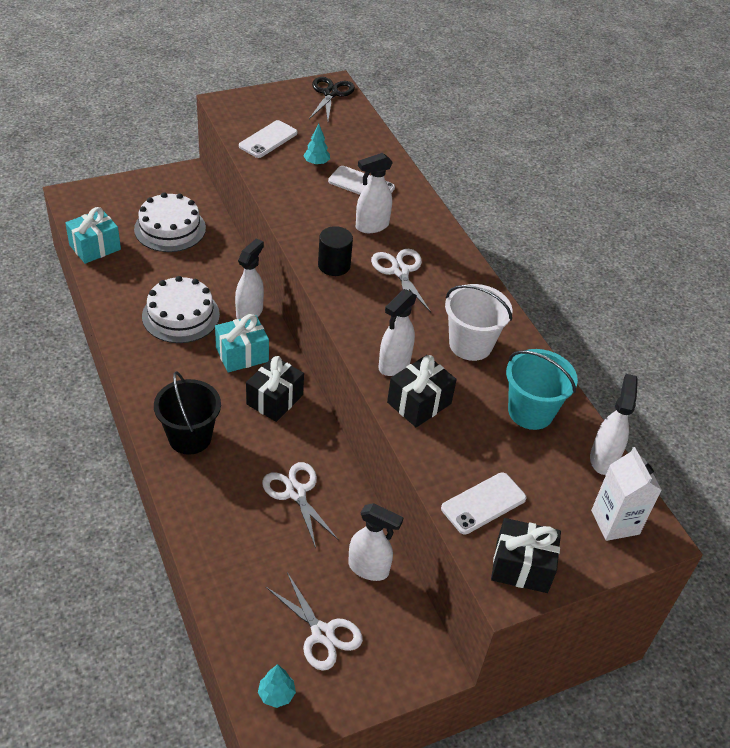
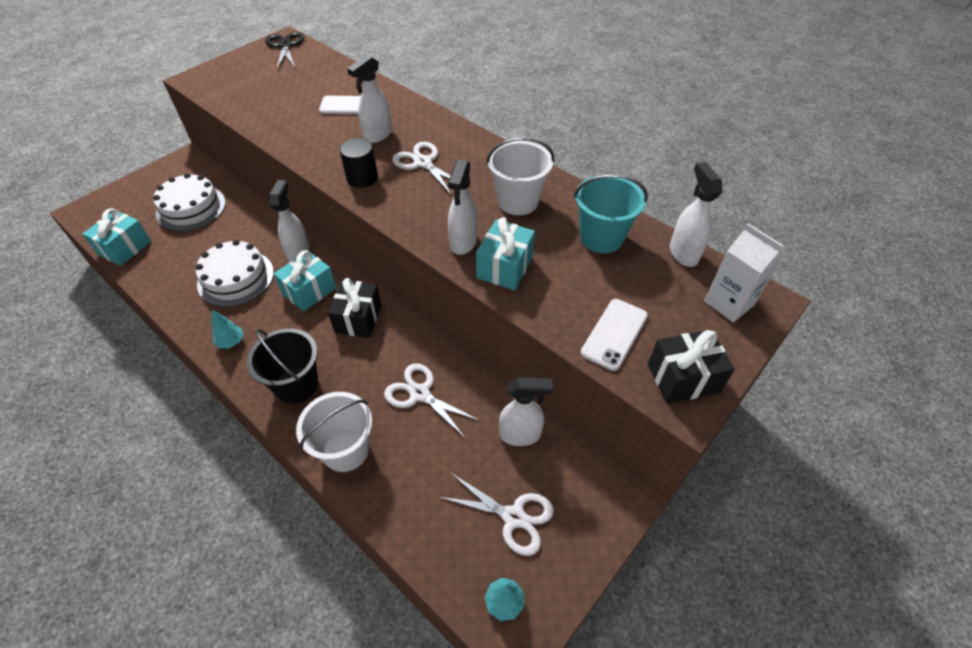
camera: 20 degrees left, 5 degrees up
(205, 512) = (345, 450): none -> white bucket
(268, 139) = (248, 96): white phone -> none
(316, 163) = (301, 101): turquoise tree -> turquoise tree (231, 342)
(419, 403) = (505, 267): black gift -> turquoise gift

